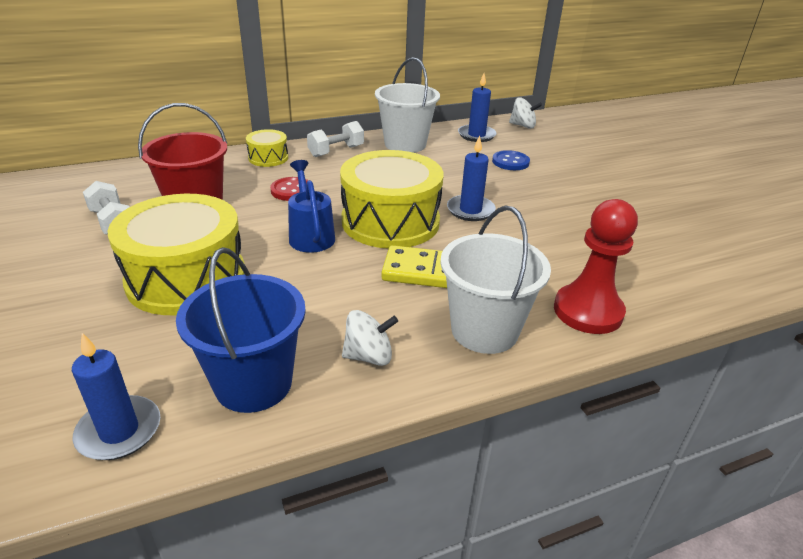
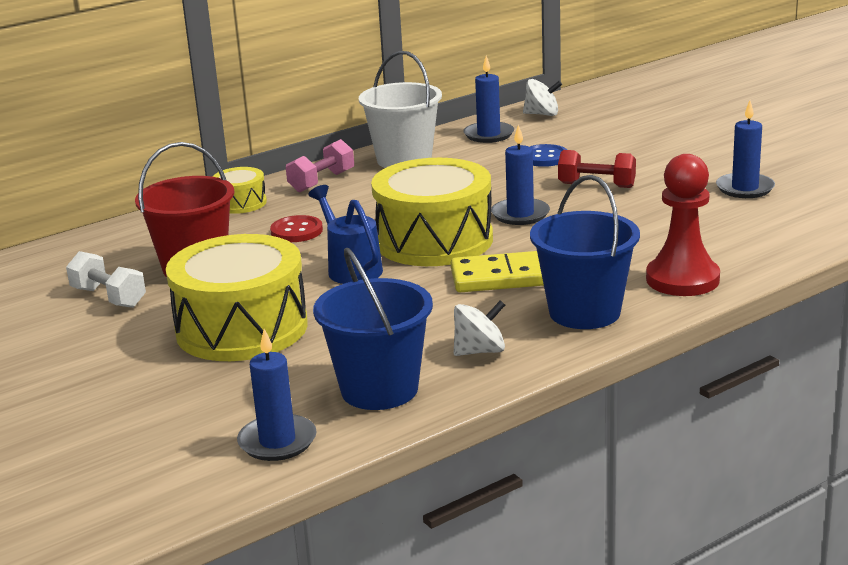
camera: 10 degrees left, 10 degrees down
(336, 151) = (321, 182): white dumbbell -> pink dumbbell
(484, 330) = (584, 312): white bucket -> blue bucket
(542, 195) = (596, 185): none -> red dumbbell
(667, 222) = (745, 188): none -> blue candle

